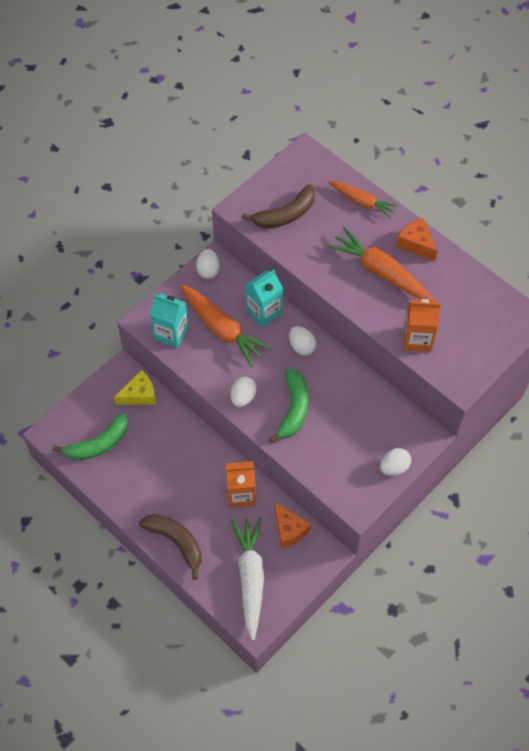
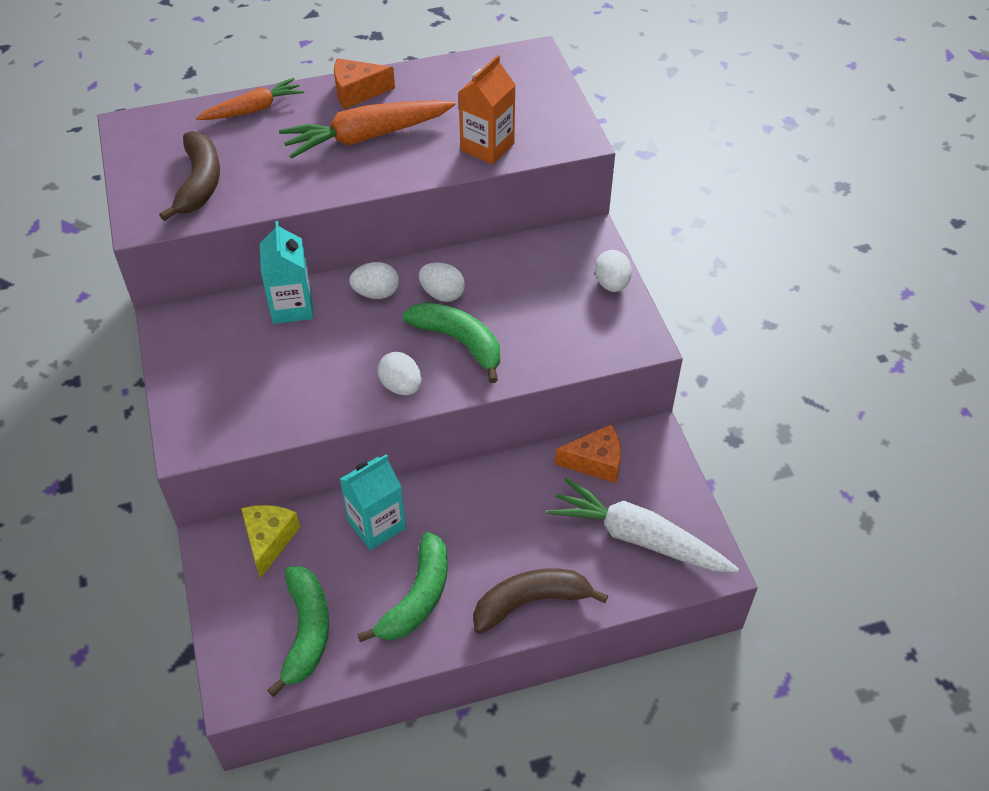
camera: 60 degrees left, 10 degrees down
(147, 484) = (417, 597): none -> green banana
(171, 333) = (234, 421): turquoise carton -> turquoise carton (376, 525)
(208, 270) = (176, 336): white egg -> white egg (442, 294)
(222, 329) = (280, 361): orange carrot -> none
(241, 494) = (509, 490): orange carton -> none

